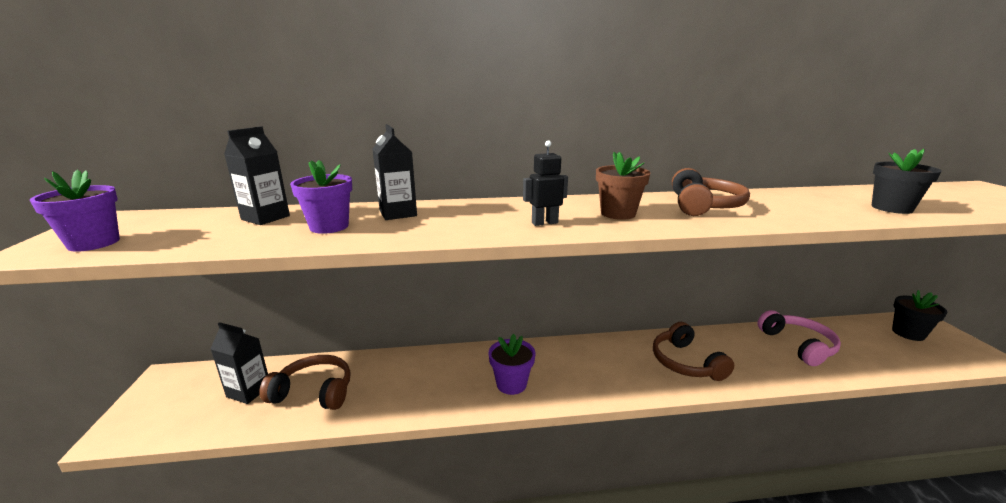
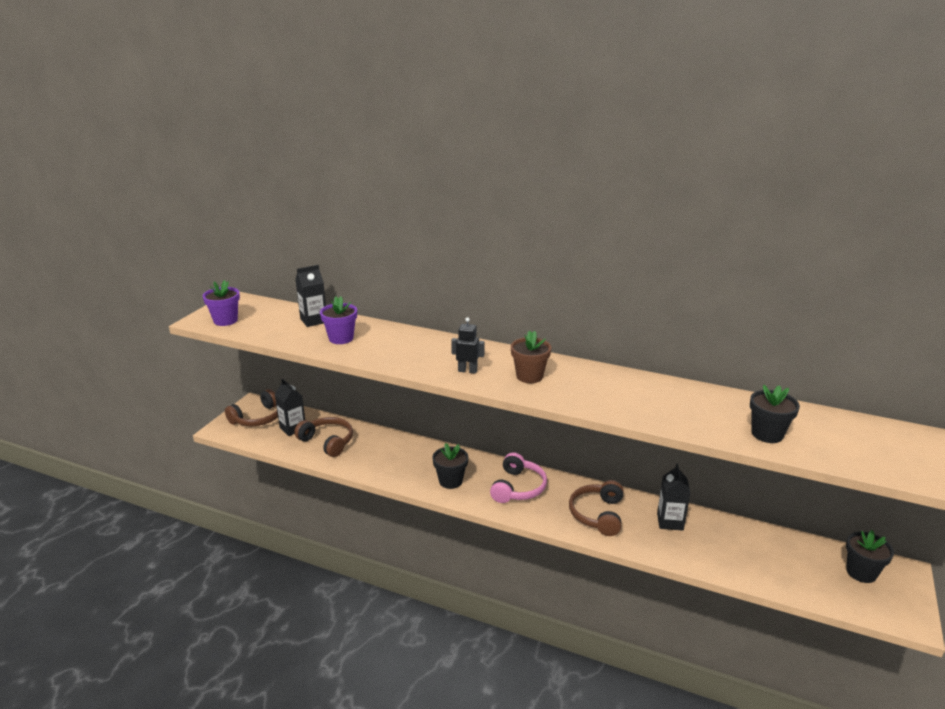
camera: 30 degrees right, 5 degrees up
(398, 213) = (389, 337): black carton -> black carton (670, 521)
(511, 384) = (450, 481): purple flower pot -> black flower pot
(703, 206) = (608, 387): brown headphones -> brown headphones (258, 418)
(798, 345) = (721, 539): pink headphones -> pink headphones (518, 487)

